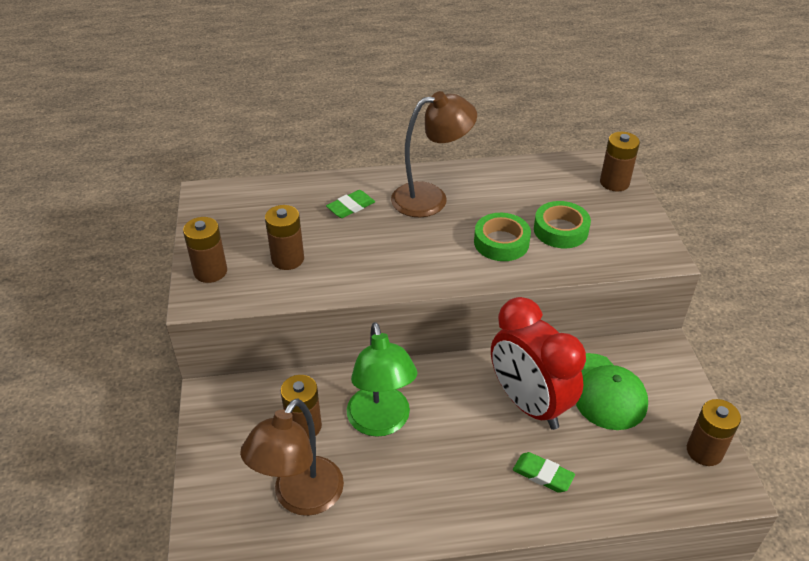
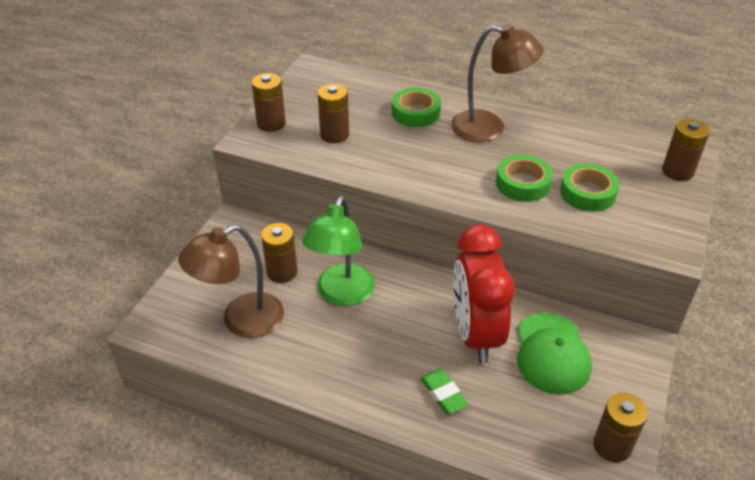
camera: 30 degrees right, 0 degrees up
(350, 207) = (415, 113): green eraser -> green tape

